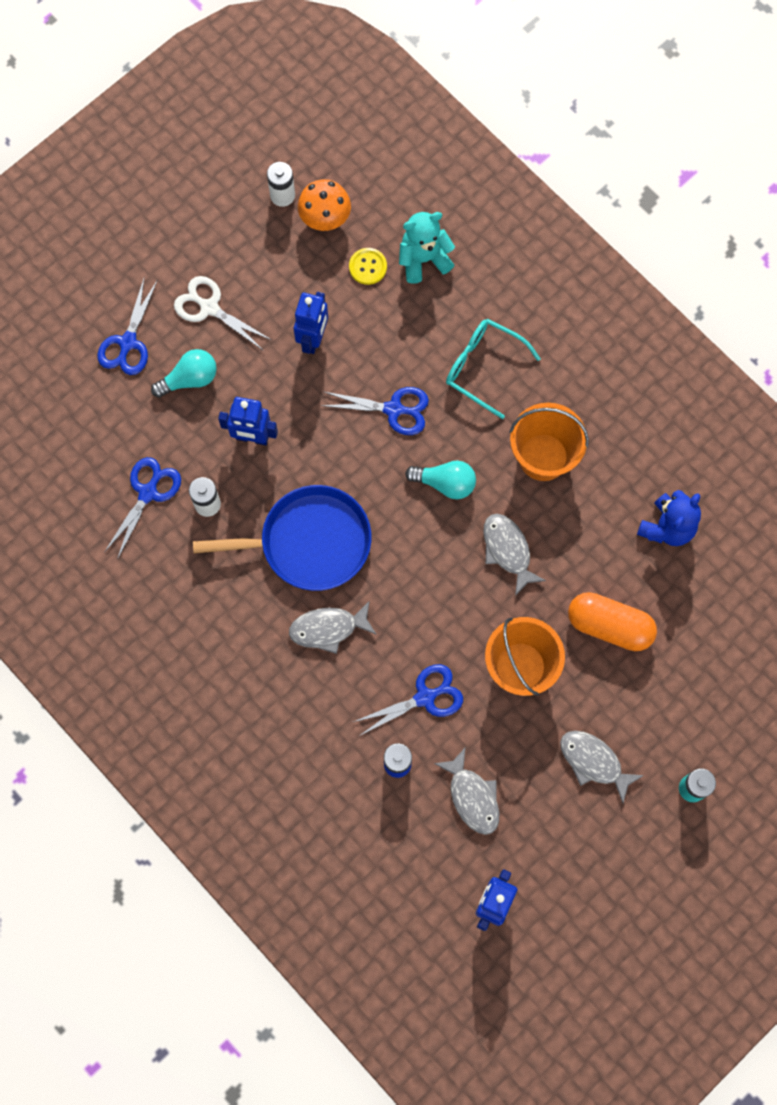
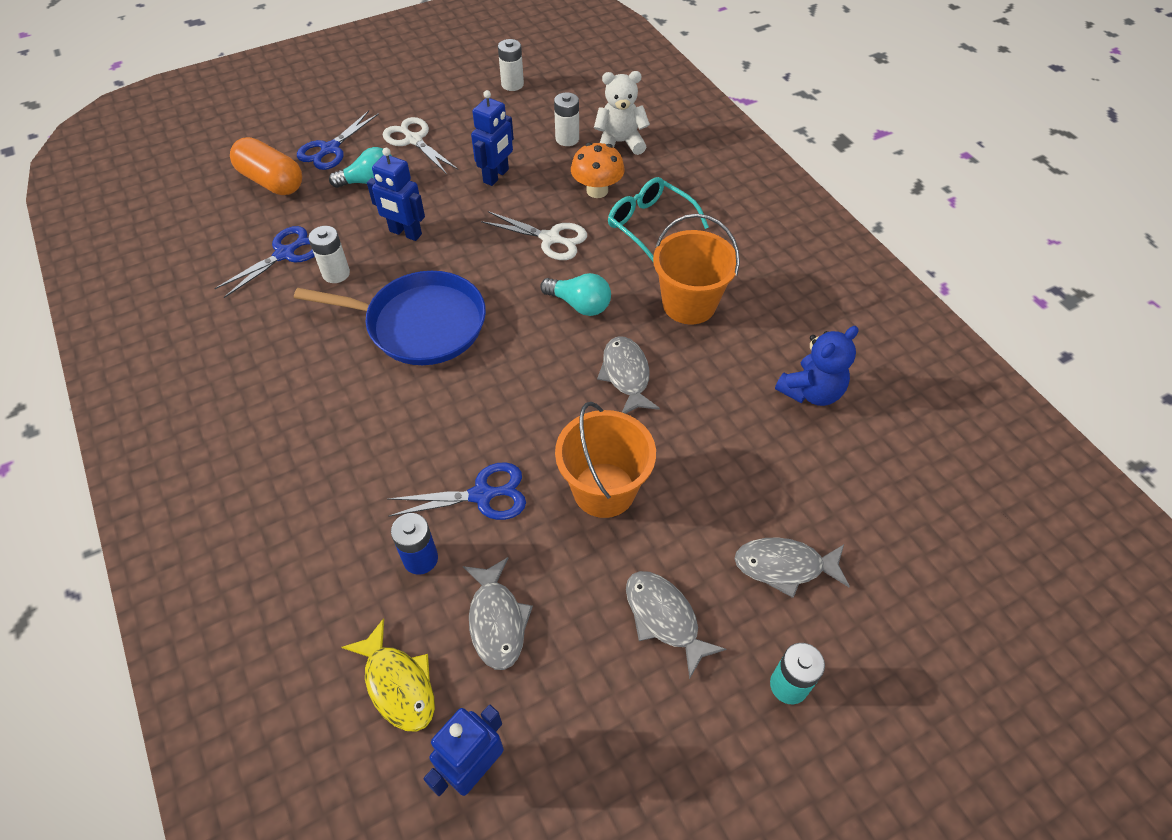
camera: 15 degrees right, 20 degrees down
(325, 218) = (542, 103): orange mushroom -> orange mushroom (597, 190)
(328, 628) = (403, 403): grey fish -> grey fish (784, 566)
(368, 267) = (567, 139): yellow button -> white battery
(393, 409) = (550, 238): blue scissors -> white scissors
(418, 862) = (398, 684): none -> yellow fish
(423, 259) = (620, 143): turquoise teddy bear -> white teddy bear
(609, 626) = (722, 472): orange capsule -> orange capsule (272, 181)

